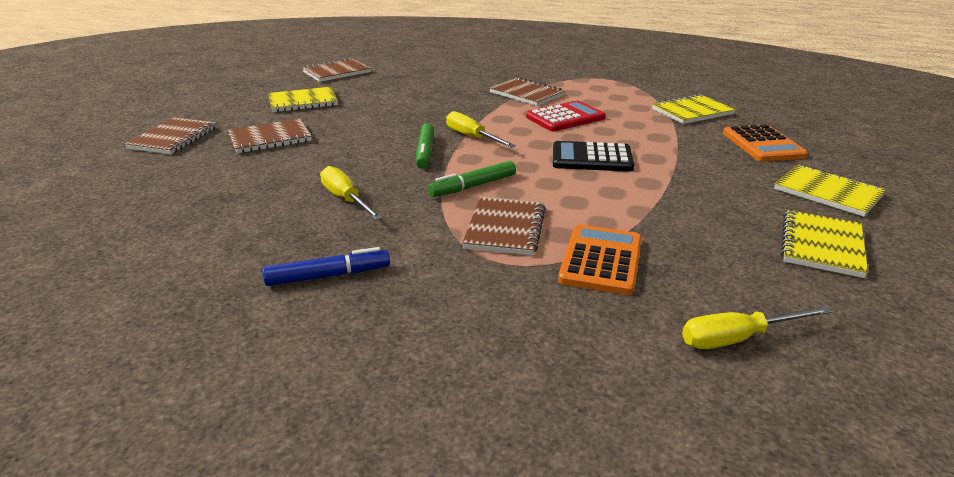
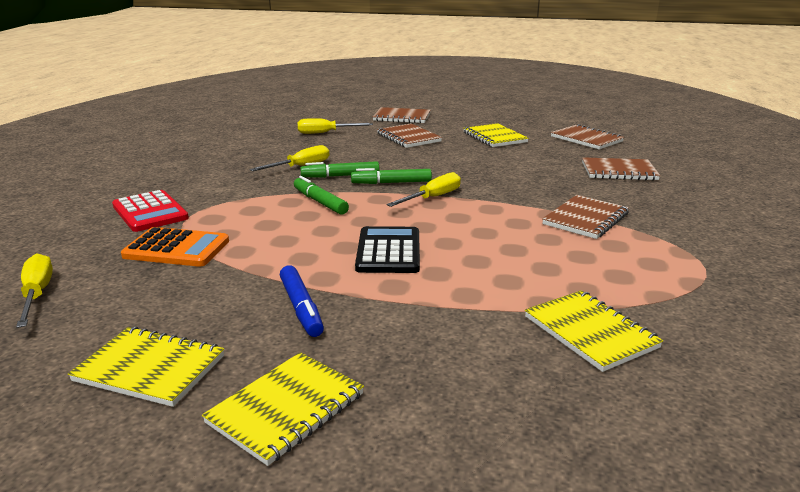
camera: 85 degrees right, 5 degrees down
(201, 185) = (325, 133): none -> yellow screwdriver
(328, 276) = (196, 172): blue marker -> blue marker (301, 308)
(392, 176) = (340, 176): none -> green marker
(505, 228) = (242, 215): brown notebook -> brown notebook (619, 171)
(565, 117) = (511, 240): red calculator -> red calculator (150, 212)
(763, 144) = (464, 381): orange calculator -> none

